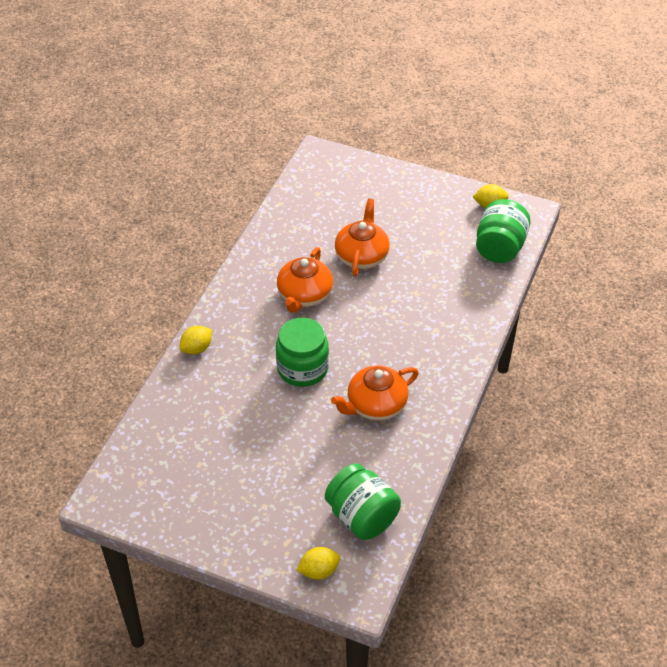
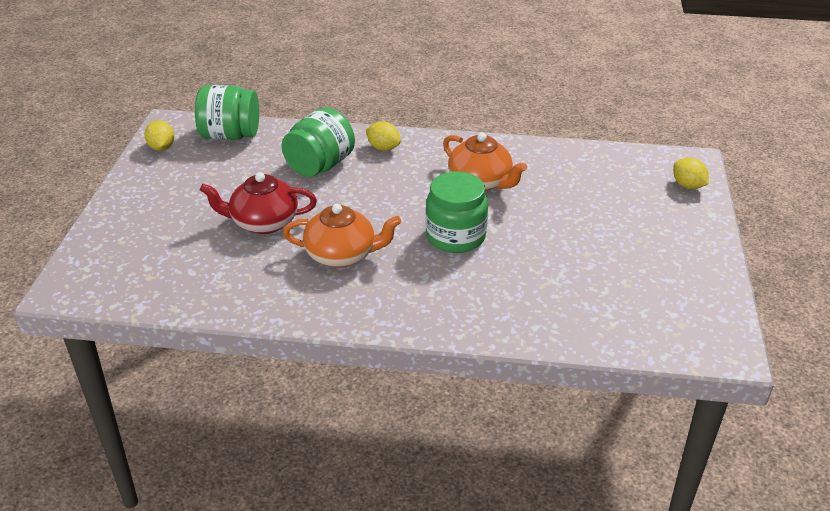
camera: 105 degrees left, 10 degrees down
(197, 348) = (464, 326): yellow lemon -> yellow lemon (383, 148)
(362, 256) = (263, 222): orange teapot -> red teapot
(362, 517) = (614, 171): green jar -> green jar (320, 165)

